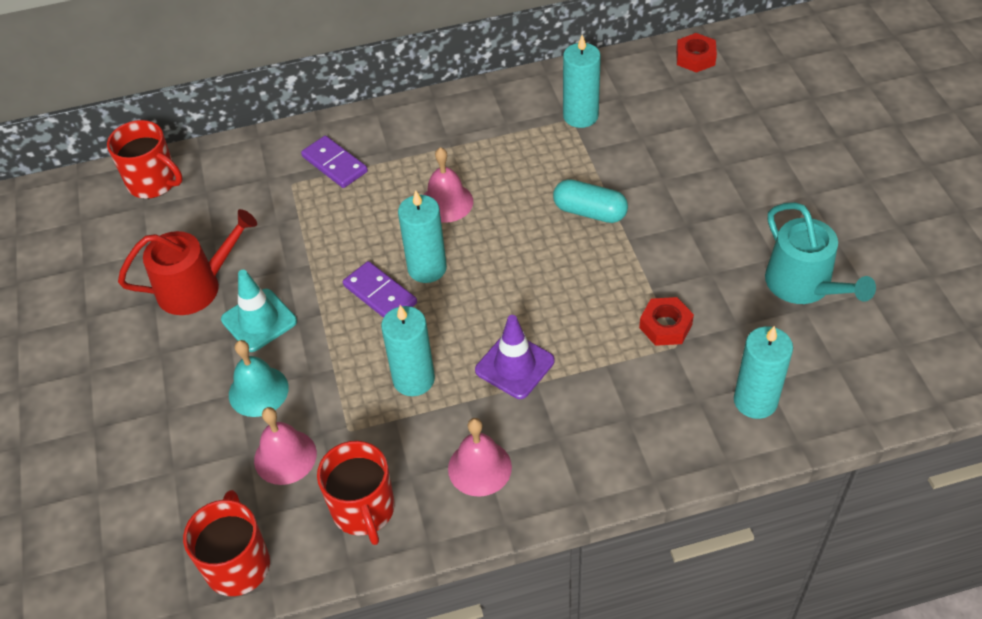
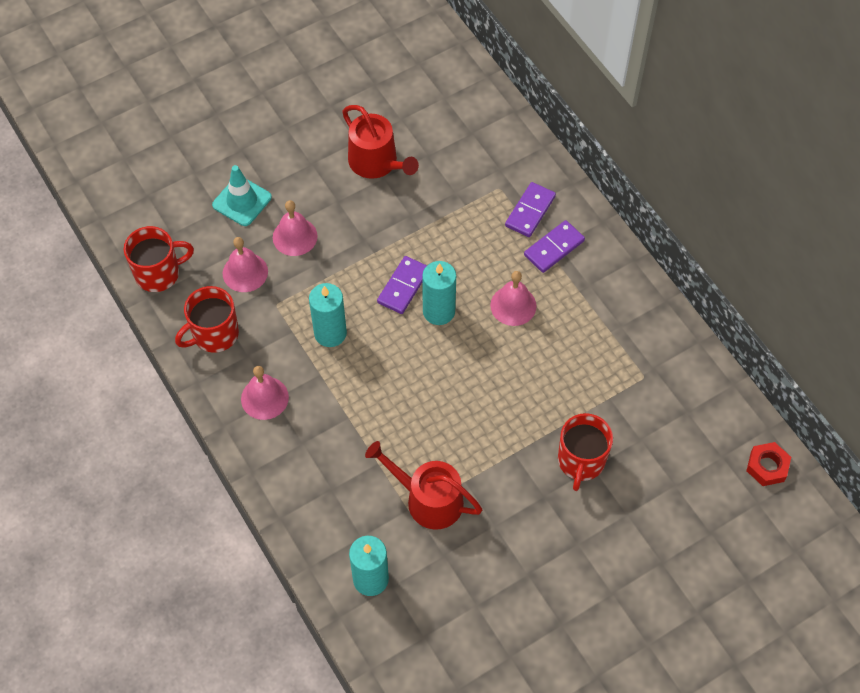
camera: 70 degrees right, 10 degrees up
(154, 182) = (471, 94): red mug -> red mug (581, 461)
(258, 391) = (295, 236): turquoise bell -> pink bell
(259, 320) = (357, 214): turquoise traffic cone -> turquoise traffic cone (242, 201)
(390, 155) = (554, 248): none -> purple domino
(514, 365) = (360, 398): purple traffic cone -> none
(580, 116) = (651, 383): turquoise candle -> none
(590, 212) = (536, 416): turquoise capsule -> none
(665, 326) = (428, 499): red nut -> red watering can
(803, 285) = (502, 602): turquoise watering can -> none

